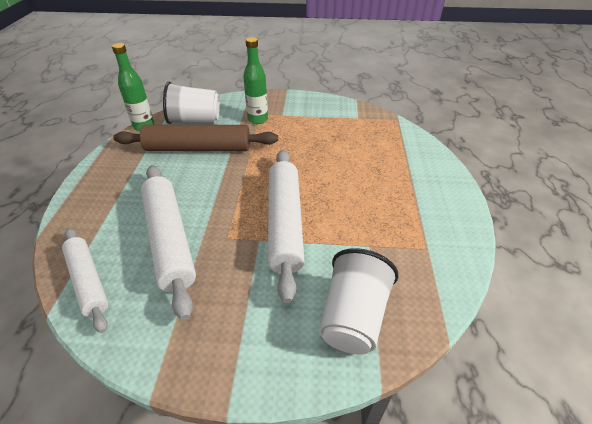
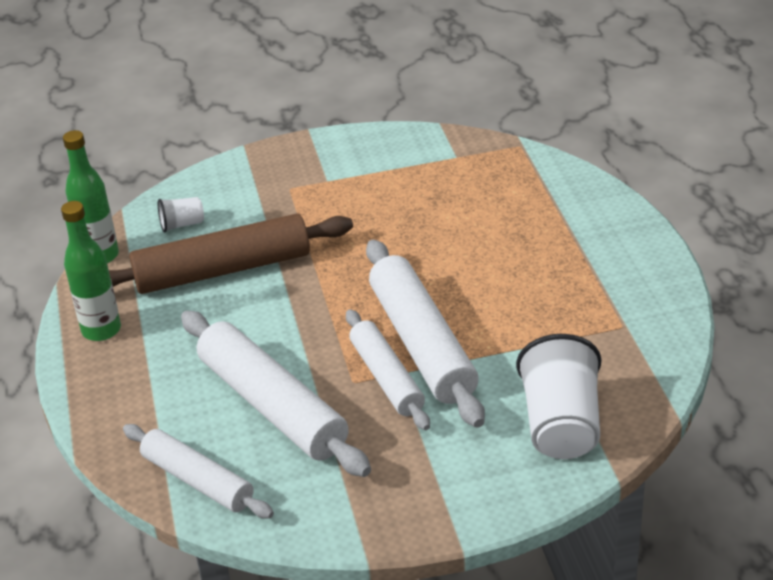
camera: 15 degrees left, 5 degrees down
(195, 120) = (182, 224): white cup -> white cup, size x0.48
(250, 241) = (387, 378): none -> white rolling pin
(258, 119) = (290, 198): green bottle -> green bottle (101, 330)

